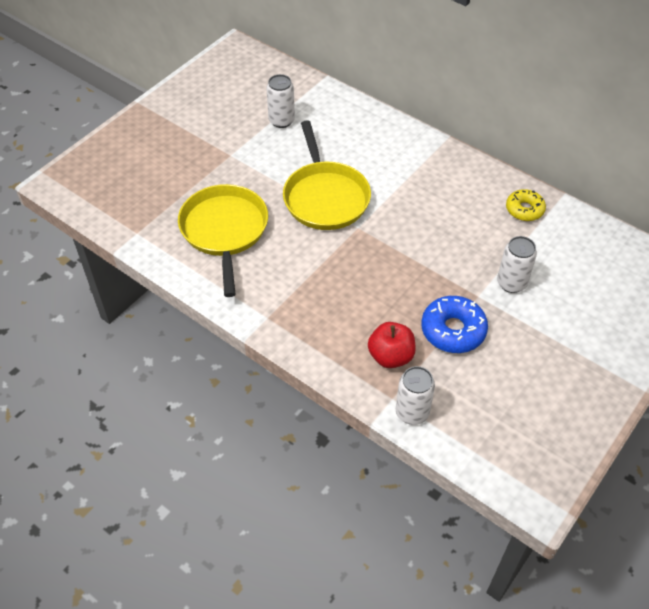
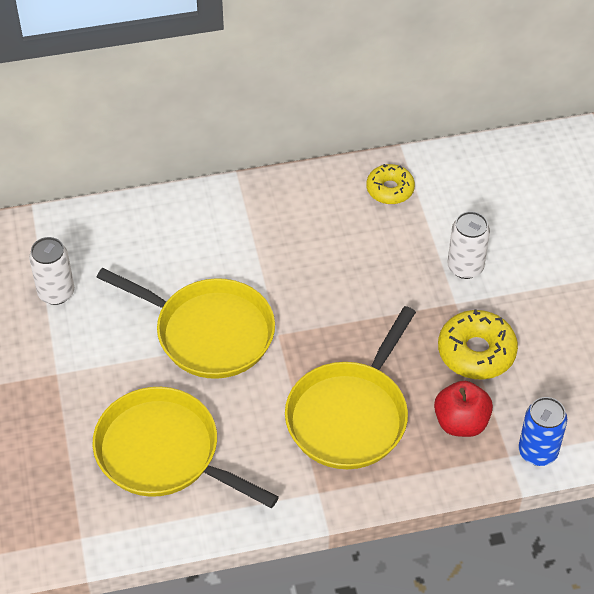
camera: 50 degrees left, 0 degrees up
(336, 297) = (350, 416): none -> yellow pan
(412, 412) = (537, 452): white can -> blue can
(453, 330) = (476, 352): blue donut -> yellow donut

